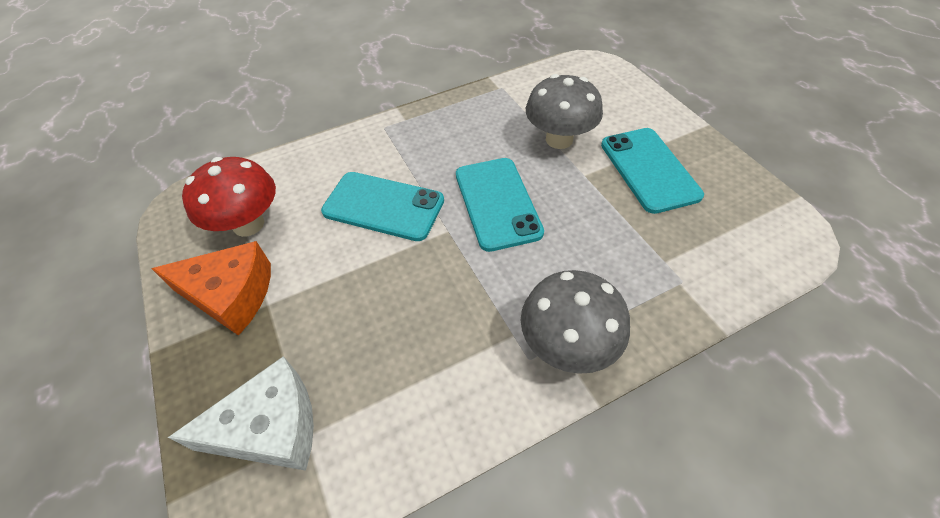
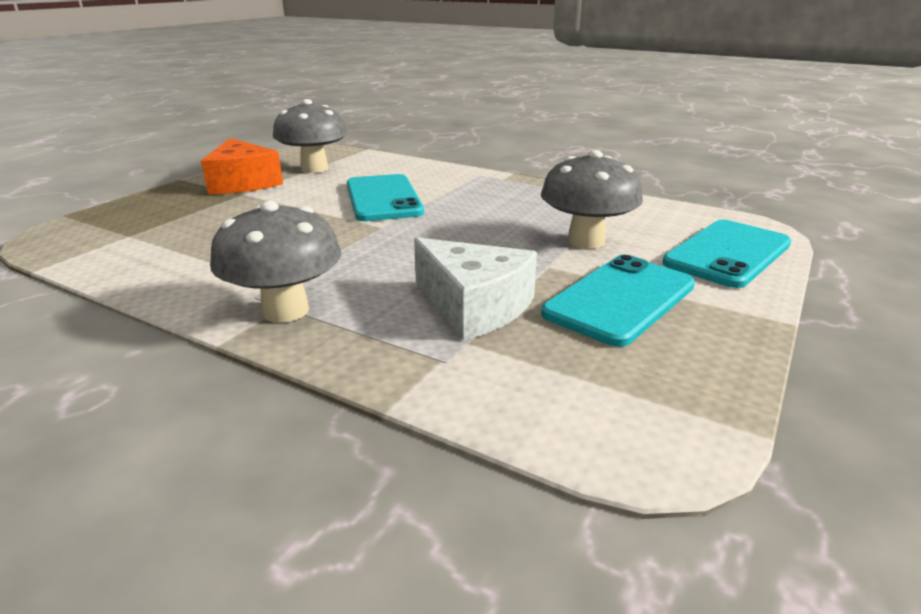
camera: 55 degrees right, 25 degrees down
(248, 224) = (314, 169): red mushroom -> grey mushroom
(271, 428) = (131, 224): white cheese -> white cheese (474, 306)
(497, 203) = (445, 236): turquoise phone -> turquoise phone (728, 253)

